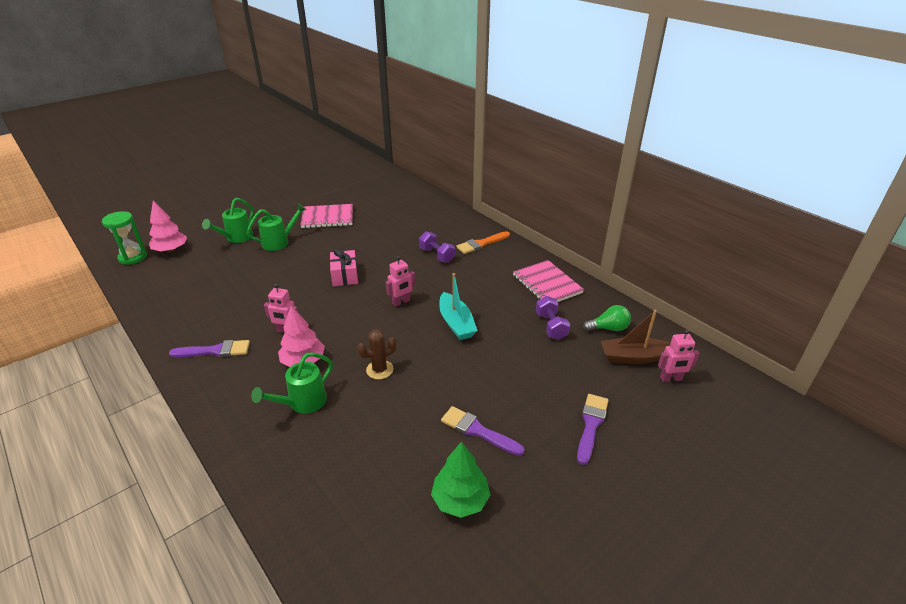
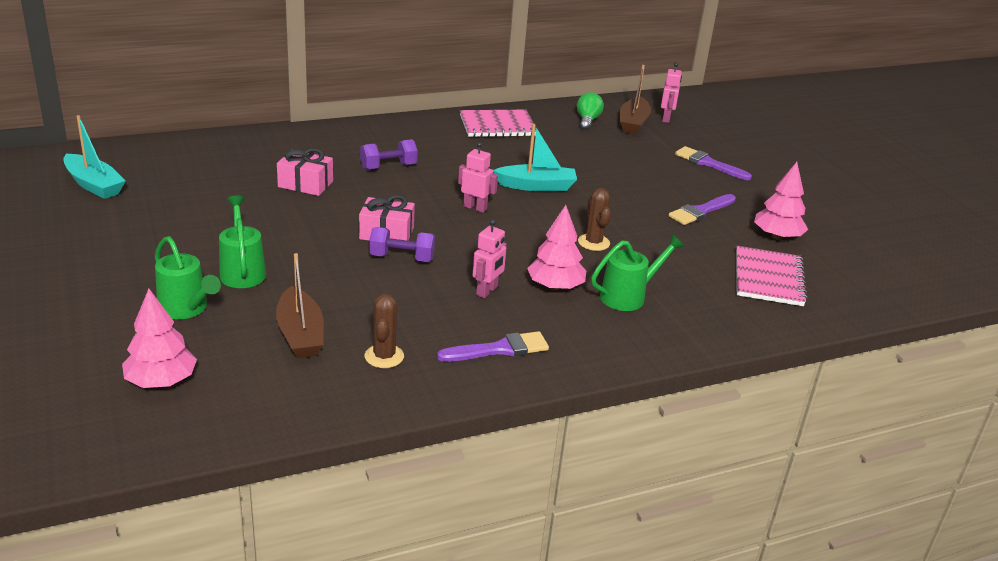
camera: 75 degrees left, 5 degrees down
(133, 257) = (147, 428): green hourglass -> none
(201, 308) = (384, 356): none -> brown cactus
(215, 351) = (499, 349): purple brush -> purple brush turned 60 degrees clockwise
(219, 275) = (300, 334): none -> brown boat
(302, 403) = (628, 296): green watering can -> green watering can turned 90 degrees counterclockwise
(328, 218) = (204, 221): pink notebook -> pink notebook (768, 278)
(350, 181) = (94, 185): none -> turquoise boat
(391, 234) = (305, 184): none -> pink gift
(401, 302) = (475, 208): pink robot -> pink robot turned 45 degrees counterclockwise
(460, 500) = (777, 236): green tree -> pink tree
(481, 244) = (386, 137): orange brush -> none
(551, 326) = (569, 143): purple dumbbell -> purple dumbbell (402, 258)

